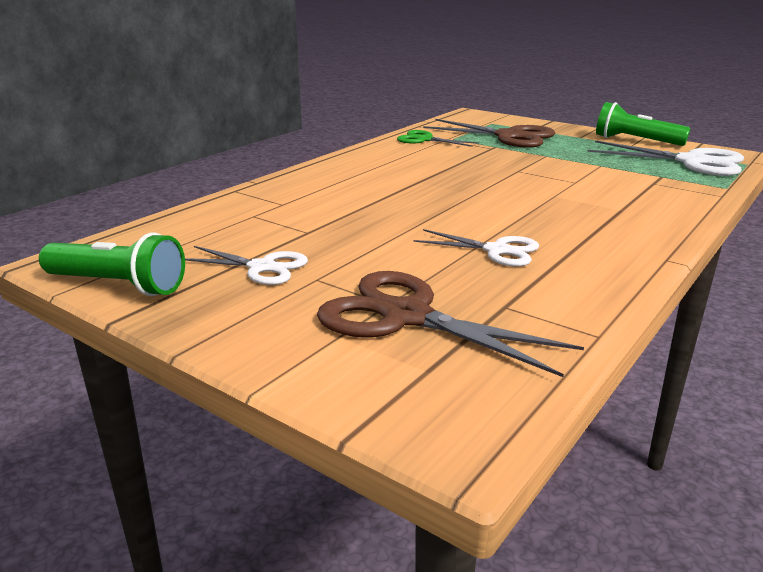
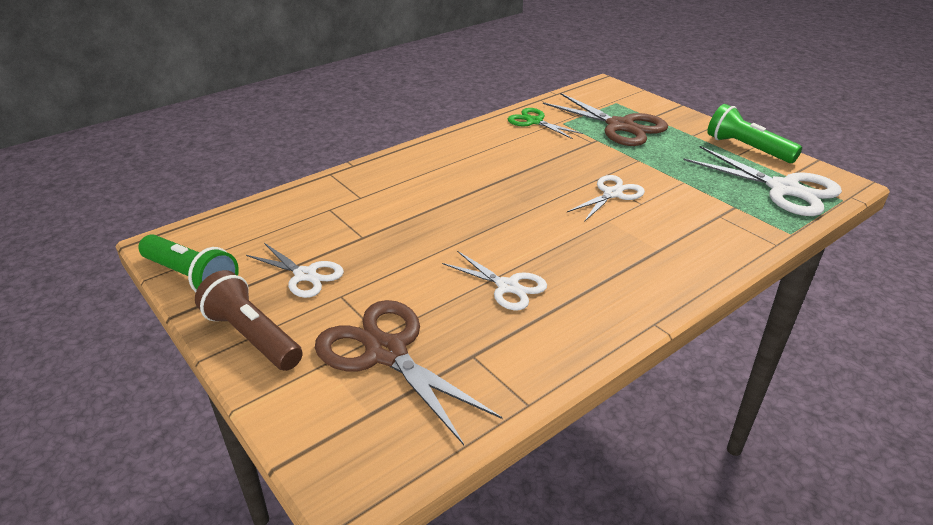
camera: 15 degrees right, 10 degrees up
(231, 325) = (252, 336): none -> brown flashlight
(542, 178) = (612, 194): none -> white scissors

